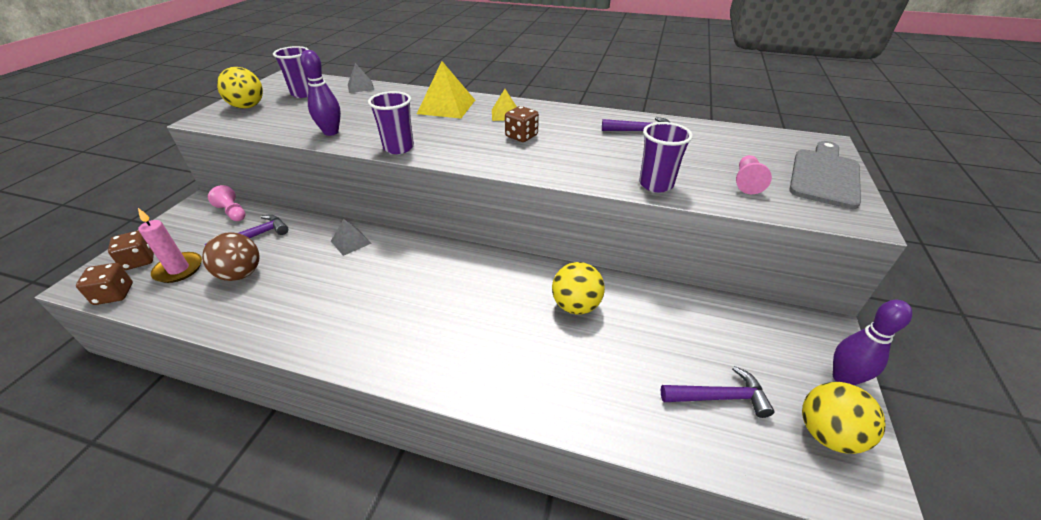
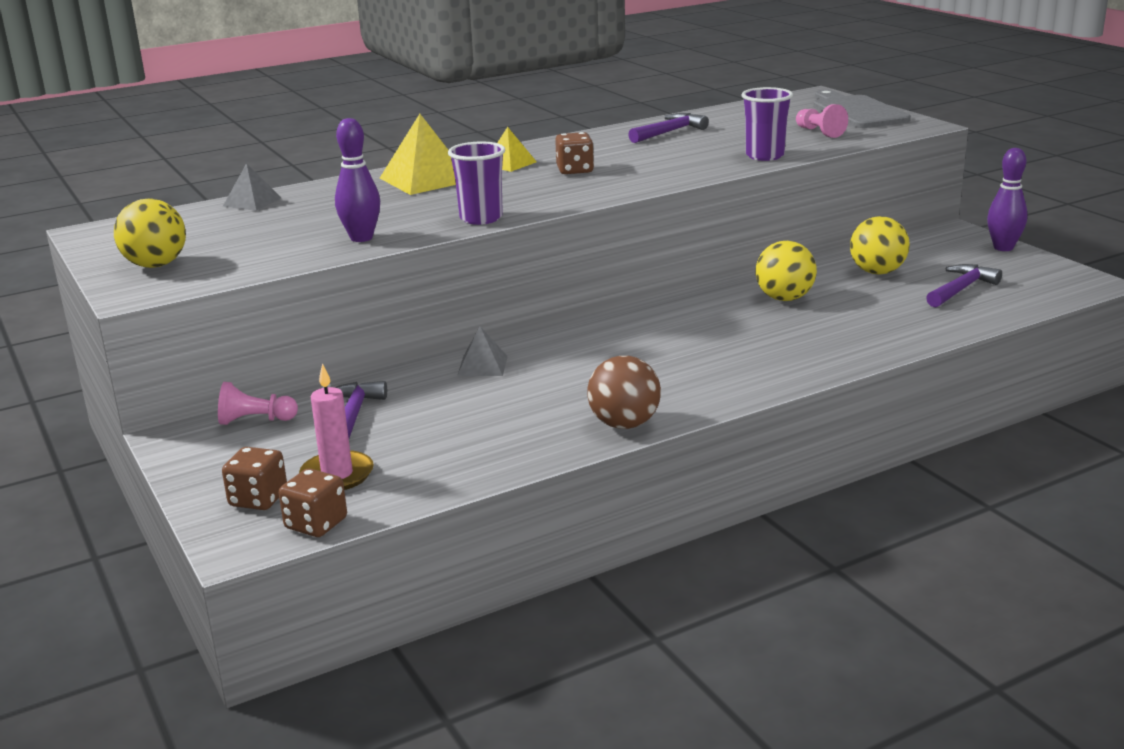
camera: 45 degrees left, 15 degrees down
(241, 274) = (427, 438): brown ball -> brown ball (624, 424)
(304, 93) = (192, 231): purple cup -> none
(827, 434) = (1036, 273): yellow ball -> yellow ball (877, 272)

